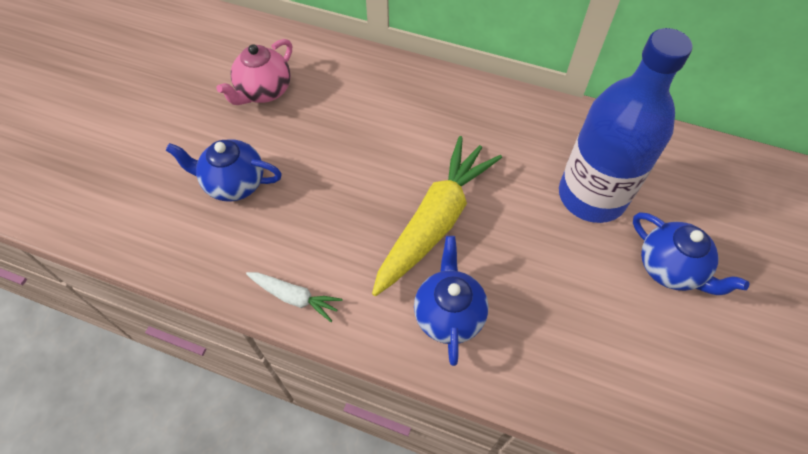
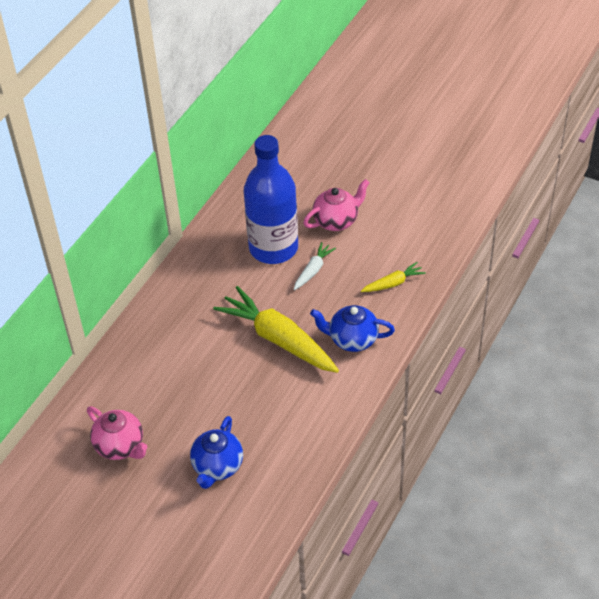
camera: 80 degrees left, 10 degrees down
(294, 297) = (326, 427): white carrot -> white carrot (313, 270)
(569, 363) = (393, 283): none -> yellow carrot
(670, 269) = (336, 221): blue teapot -> pink teapot

